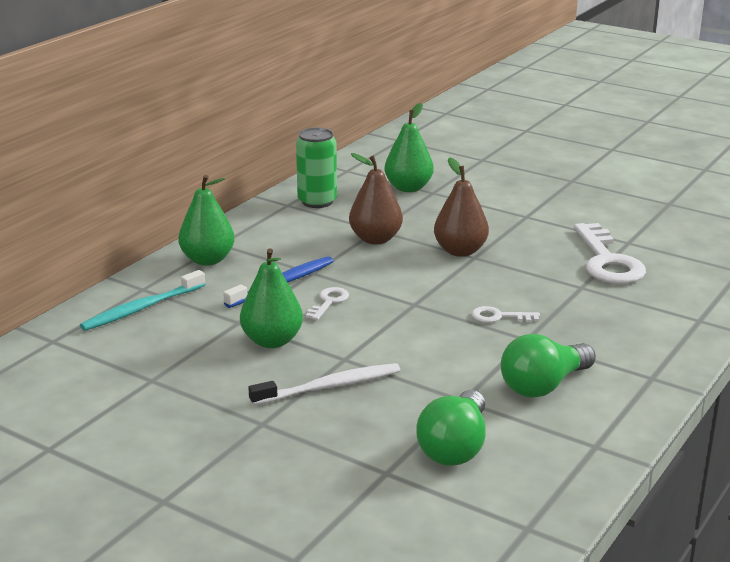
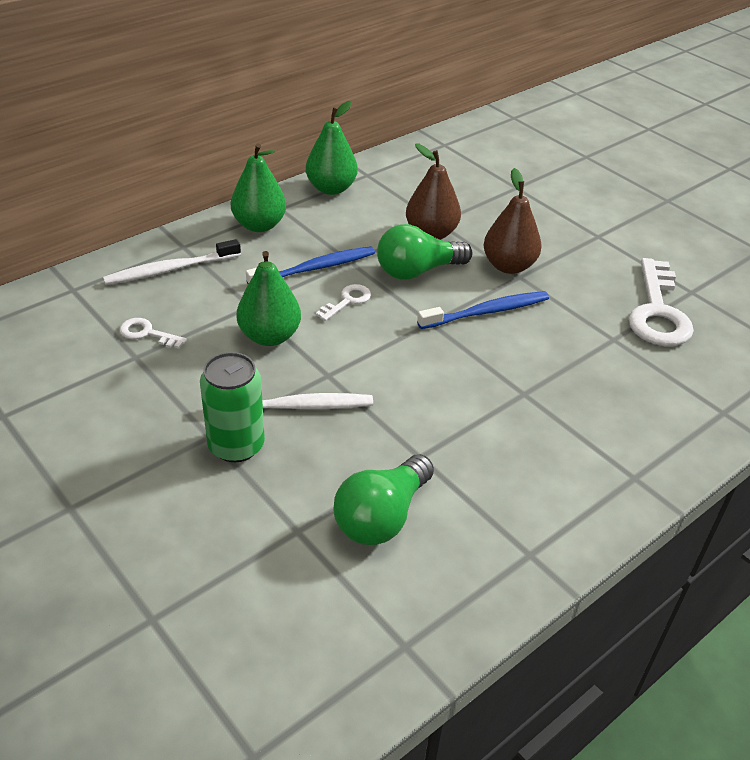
camera: 15 degrees right, 15 degrees up
(141, 308) = (170, 269): turquoise toothbrush -> white toothbrush
(317, 201) = (397, 176): green can -> green can (236, 445)
(408, 188) = (494, 177): green pear -> green pear (331, 188)
(460, 287) = (486, 312): none -> blue toothbrush
(499, 316) = (509, 358): white key -> white key (147, 333)
(543, 385) = (512, 459): green light bulb -> green light bulb (417, 271)

